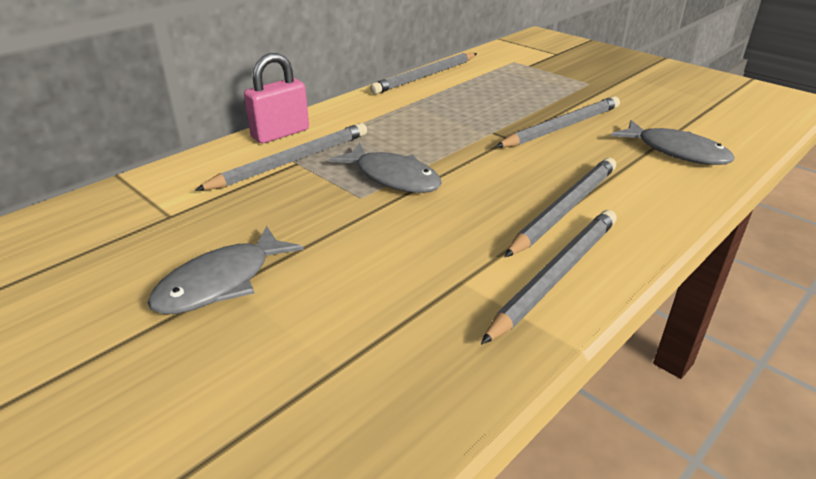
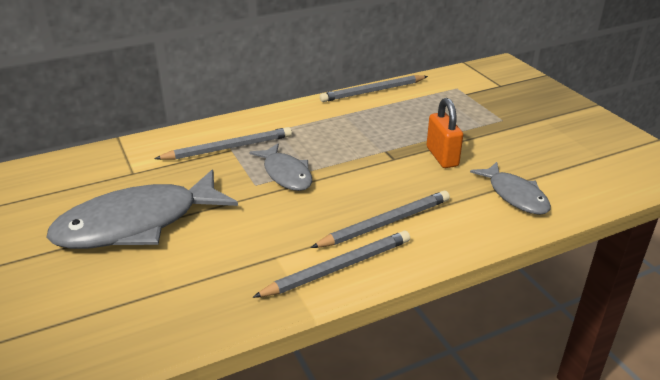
camera: 20 degrees right, 0 degrees up
(221, 282) = (137, 224): grey fish -> grey fish, size x1.82
(280, 134) = (235, 124): pink padlock -> none
(562, 127) = (442, 157): grey pencil -> orange padlock

